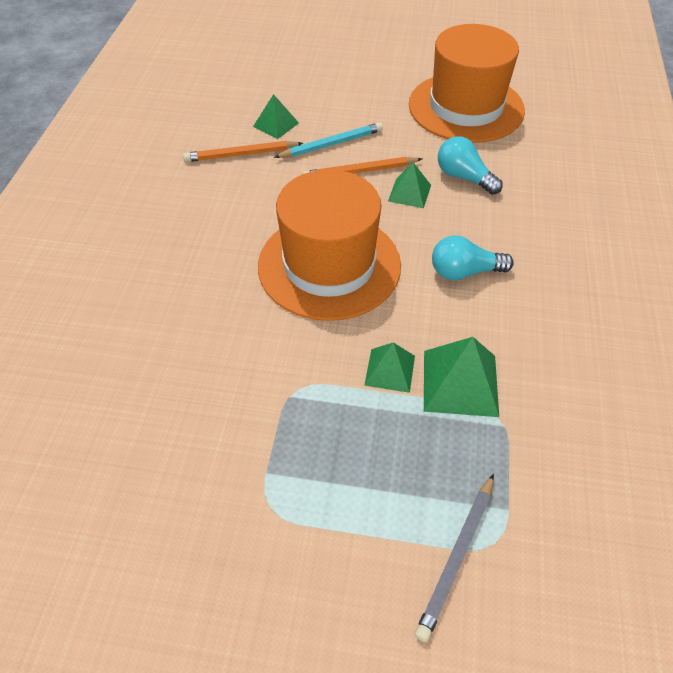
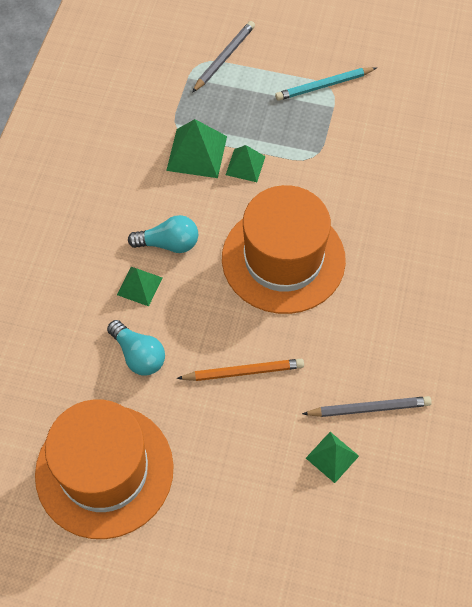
camera: 175 degrees left, 10 degrees up
(241, 154) = (369, 408): orange pencil -> grey pencil
(331, 144) = (270, 417): turquoise pencil -> turquoise pencil (324, 86)
(409, 193) = (198, 338): green pyramid -> green pyramid (139, 286)

